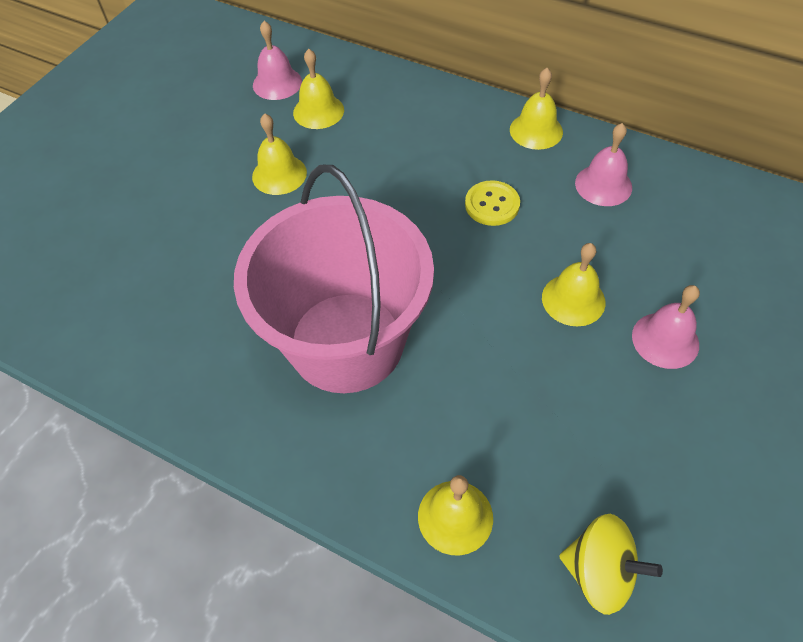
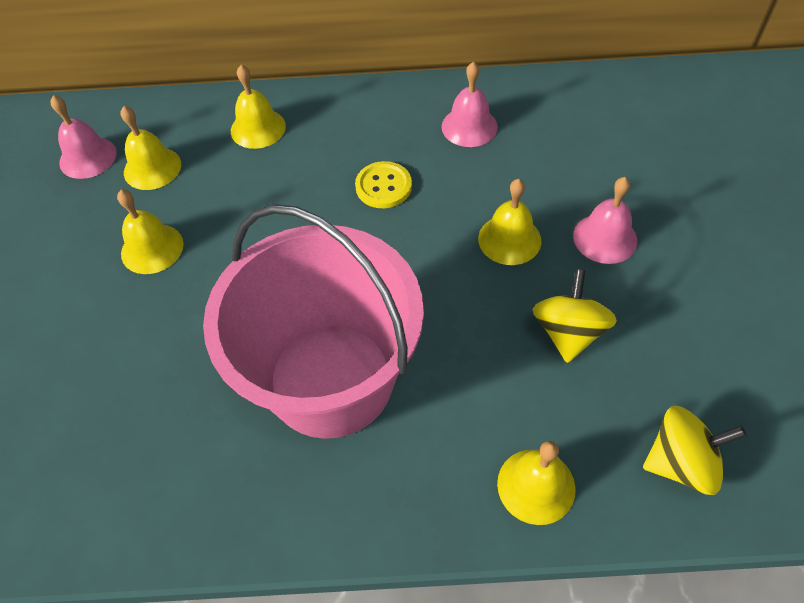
camera: 30 degrees left, 0 degrees up
(536, 130) = (379, 102): yellow bell -> yellow bell (258, 128)
(572, 405) = (568, 332): none -> yellow spinning top

